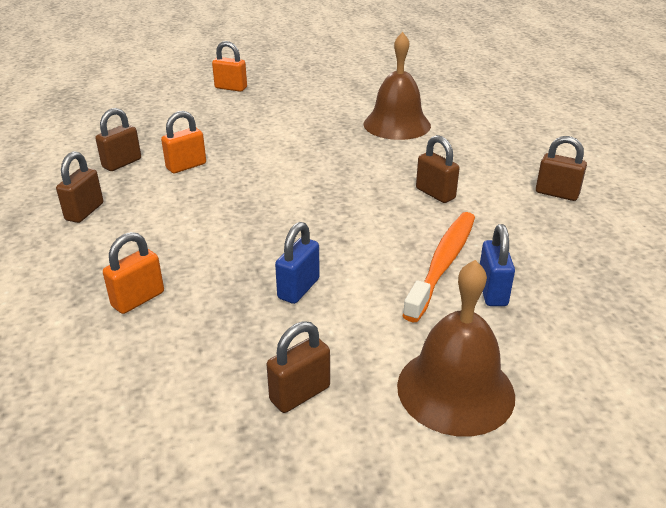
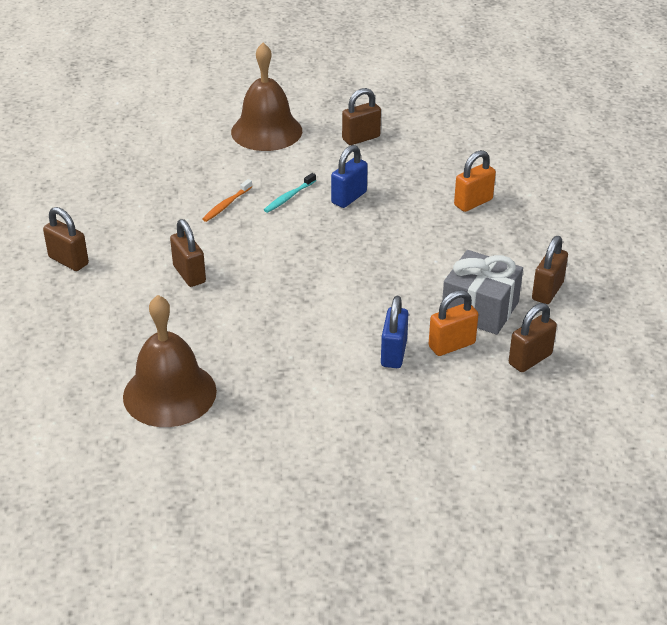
camera: 170 degrees left, 5 degrees up
(156, 192) = (480, 309): none -> grey gift
(231, 88) = (395, 528): orange padlock -> none
(373, 281) = (289, 197): none -> turquoise toothbrush
(442, 263) = (226, 205): orange toothbrush -> orange toothbrush, size x0.47
(492, 291) = (203, 181): blue padlock -> blue padlock (393, 353)

